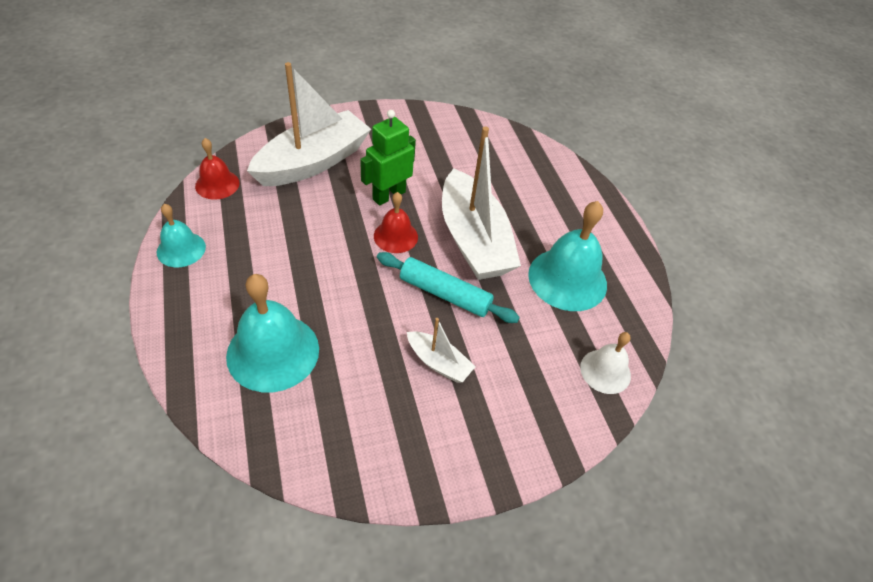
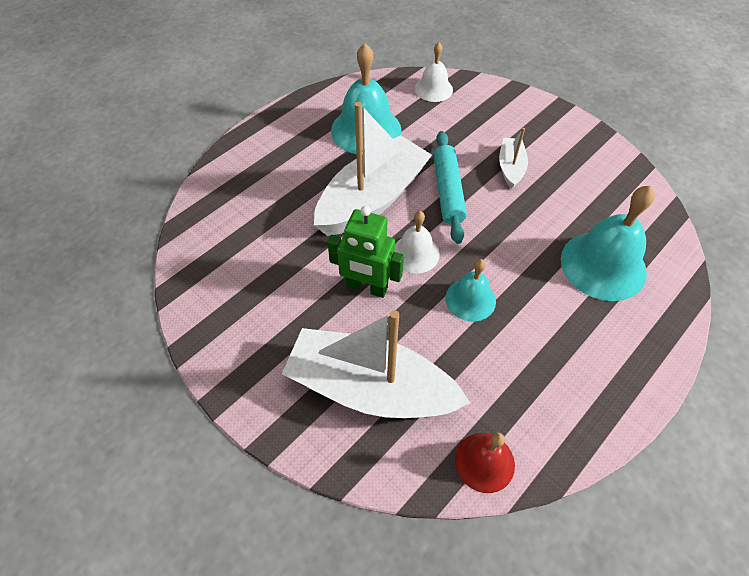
camera: 115 degrees left, 5 degrees up
(181, 249) = (590, 417): turquoise bell -> turquoise bell (470, 299)
(395, 236) = (415, 253): red bell -> white bell

